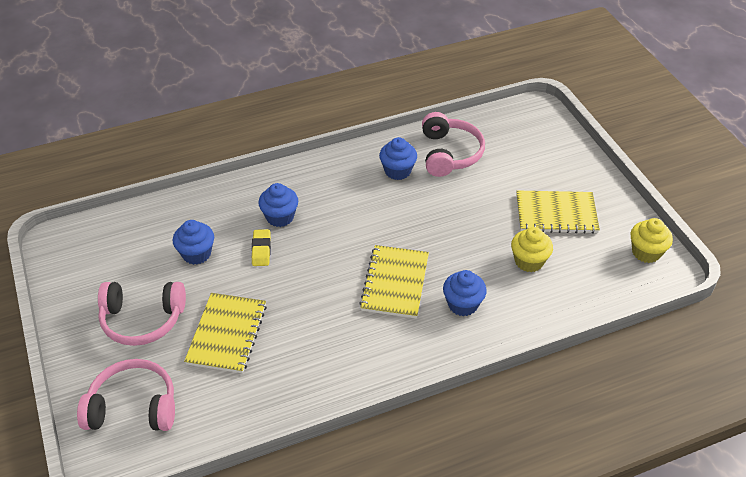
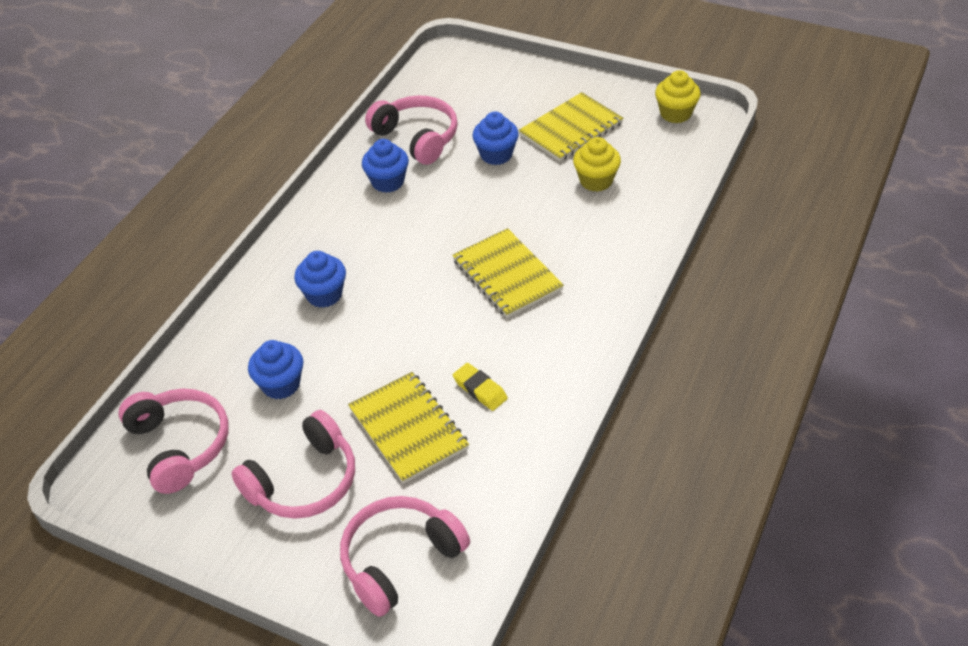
camera: 40 degrees left, 0 degrees up
(112, 249) = (180, 445): none -> pink headphones
(261, 250) = (344, 335): yellow eraser -> yellow eraser (480, 390)
(462, 304) = (586, 251): blue cupcake -> blue cupcake (496, 155)

